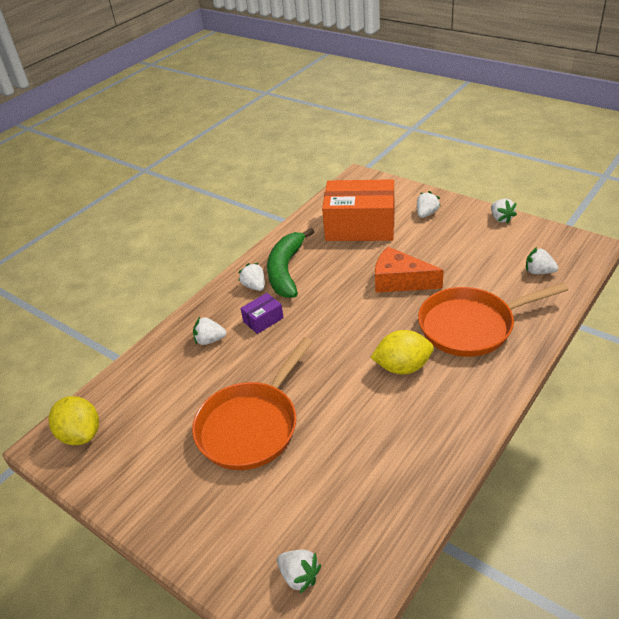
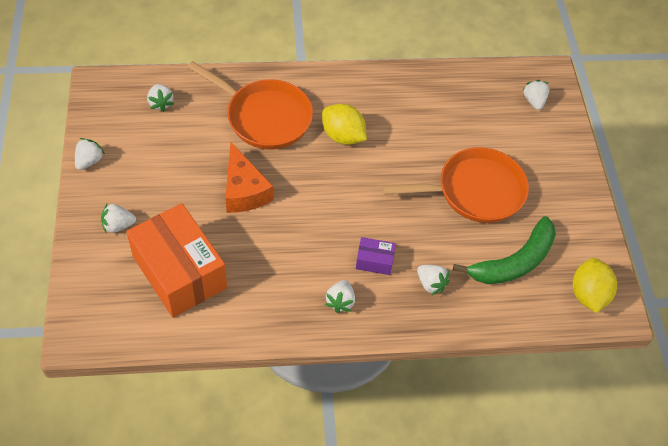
camera: 140 degrees left, 15 degrees up
(286, 270) = (297, 291): green banana -> green banana (513, 262)

